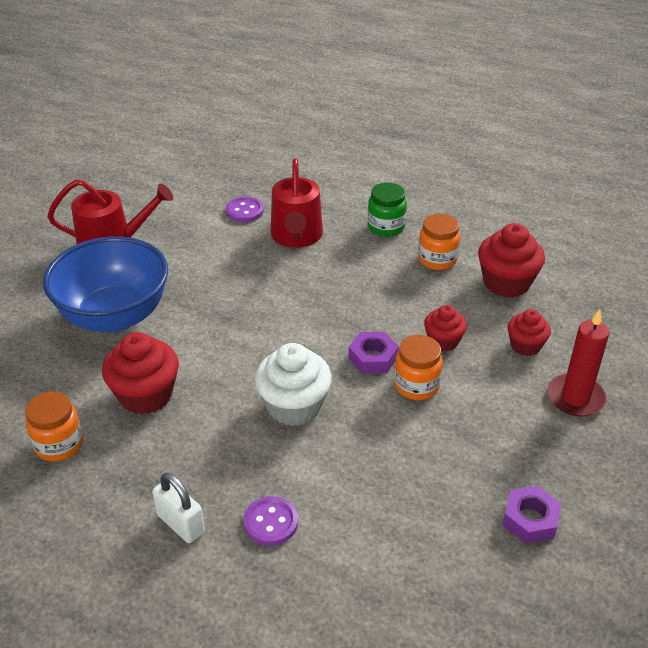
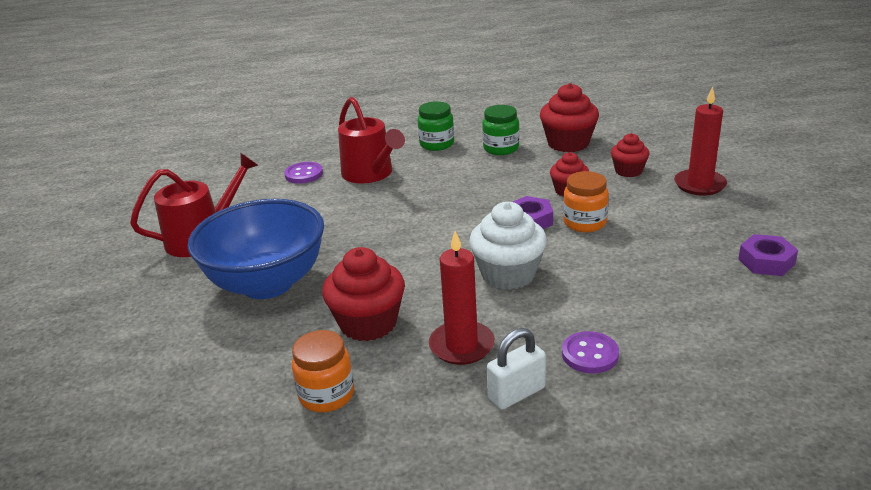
camera: 30 degrees left, 10 degrees down
(181, 524) = (516, 393): white padlock -> white padlock turned 45 degrees counterclockwise
(188, 456) = (461, 346): none -> red candle
(437, 259) = (501, 148): orange jar -> green jar

